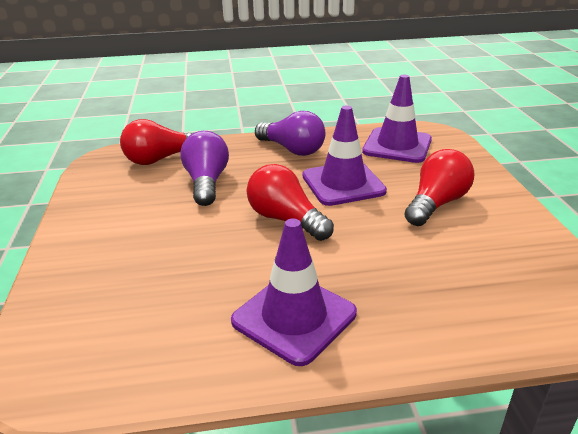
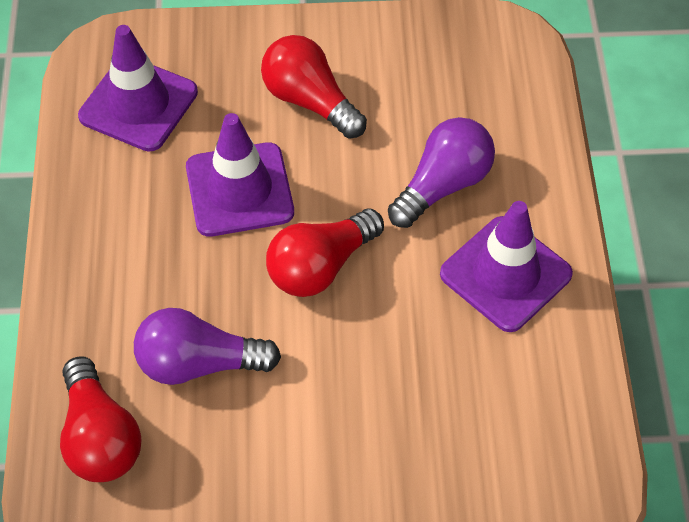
camera: 85 degrees left, 25 degrees up
(292, 149) = (115, 241): purple light bulb -> purple light bulb (443, 185)

